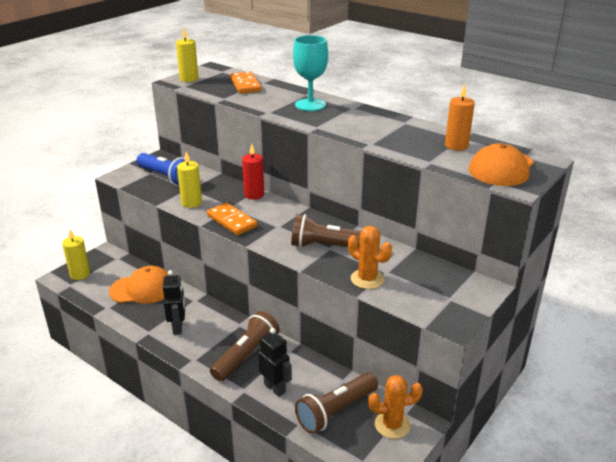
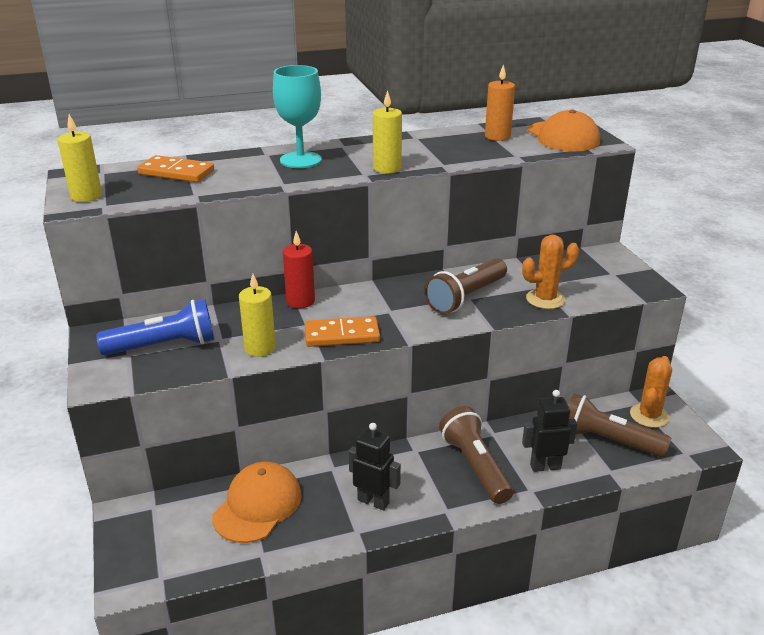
camera: 55 degrees left, 0 degrees up
(80, 274) = (147, 558): yellow candle -> yellow candle (387, 168)
(336, 411) = (608, 440): brown flashlight -> brown flashlight turned 120 degrees clockwise

